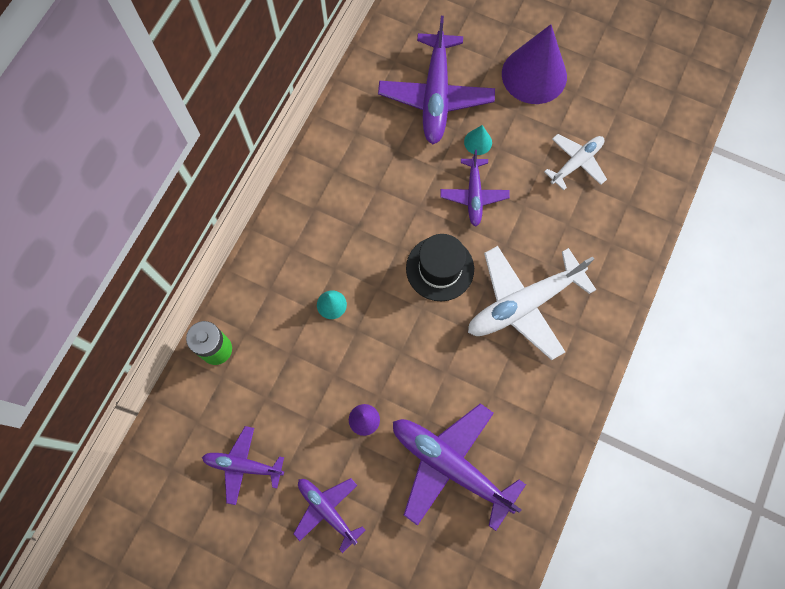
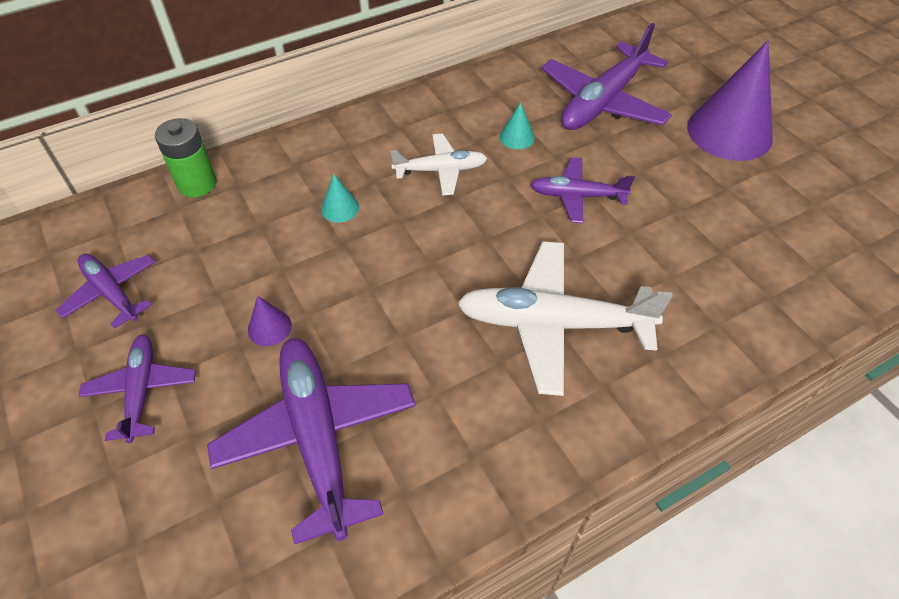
camera: 35 degrees right, 20 degrees down
(440, 268) = (482, 238): black hat -> none
(474, 195) = (577, 196): purple plane -> purple plane turned 60 degrees clockwise
(478, 142) = (619, 156): turquoise cone -> turquoise cone (517, 137)
(576, 163) = (726, 226): white plane -> white plane (441, 170)

